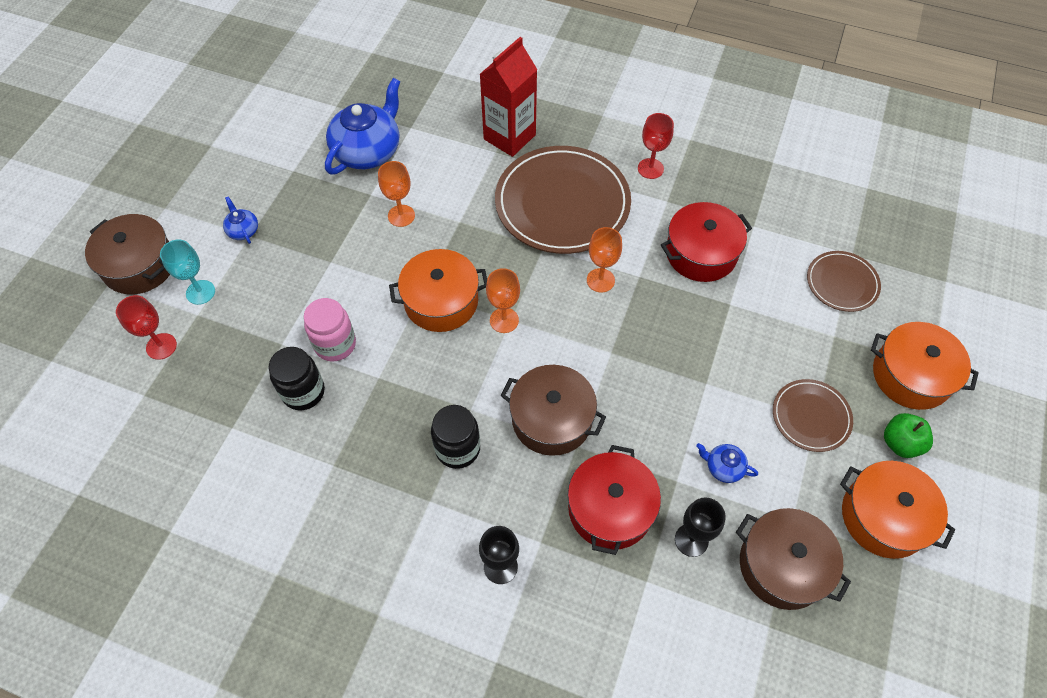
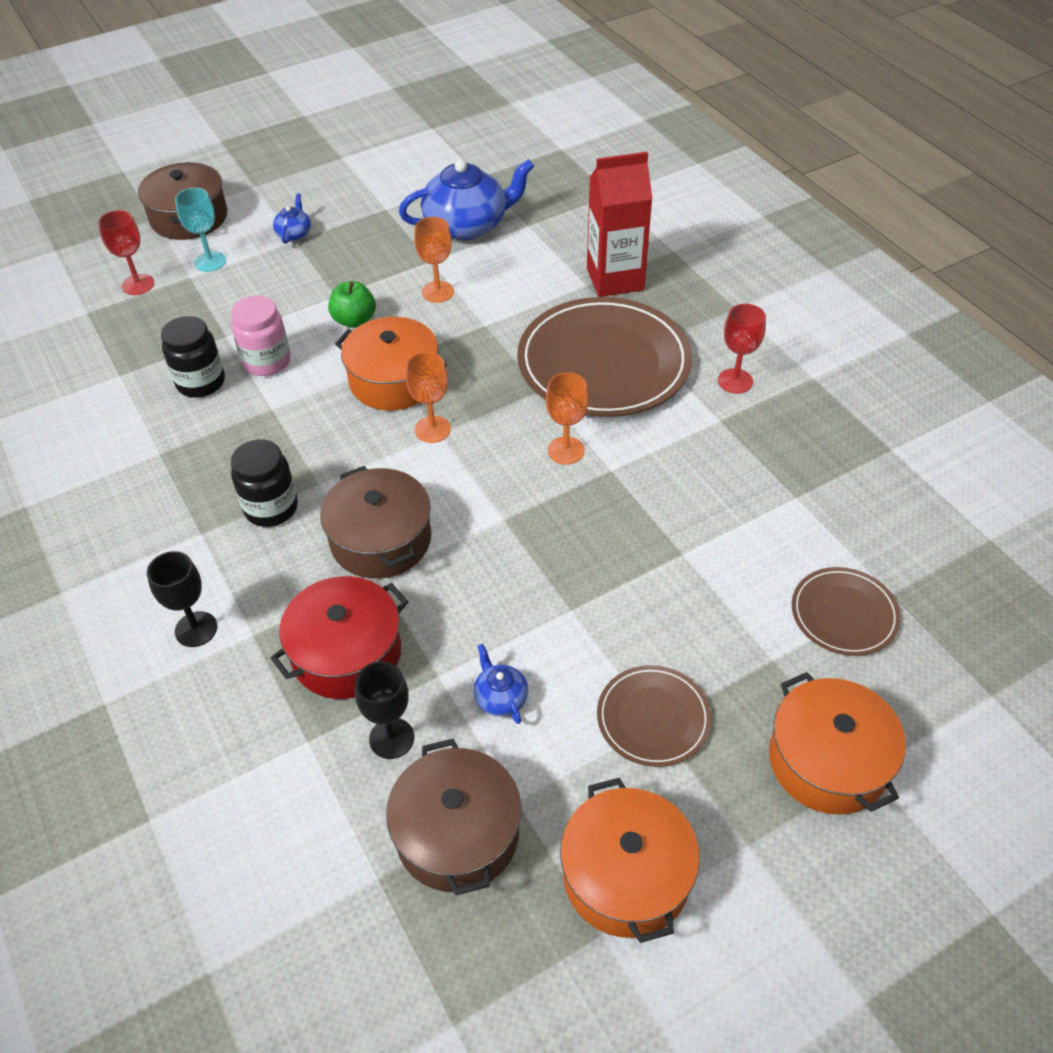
camera: 40 degrees right, 10 degrees down
(701, 253) = (703, 488): red pot -> none
(900, 443) = (733, 818): green apple -> green apple (354, 320)

